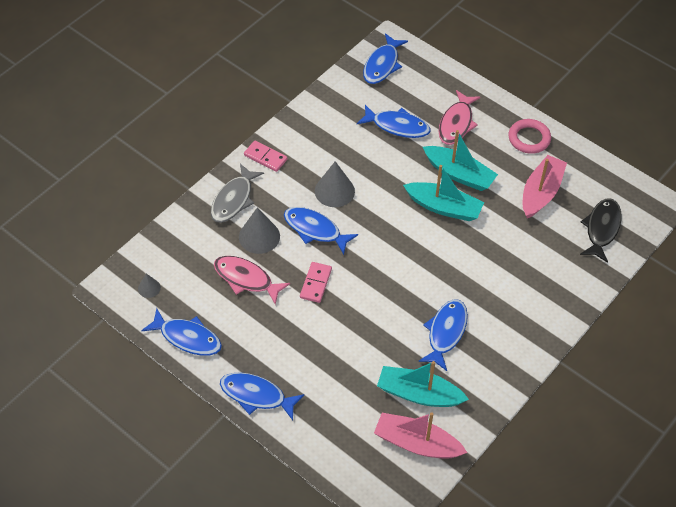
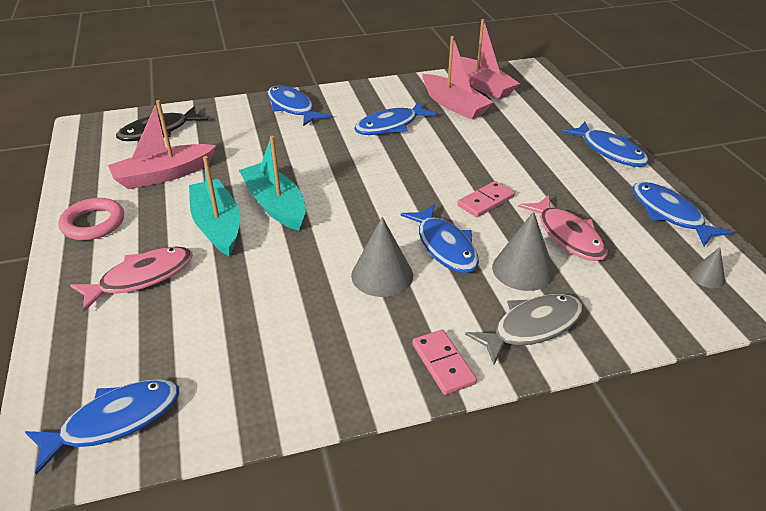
camera: 145 degrees left, 15 degrees down
(397, 126) = (215, 312): blue fish -> blue fish (292, 107)
(419, 394) = (454, 105): turquoise boat -> pink boat

